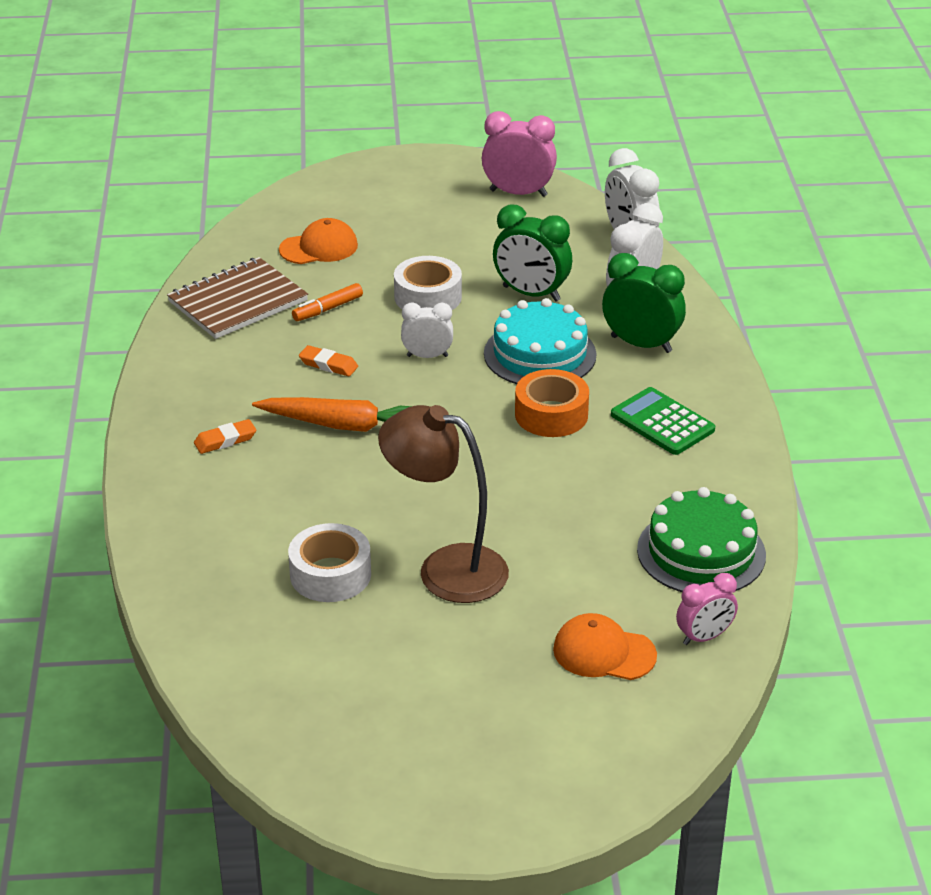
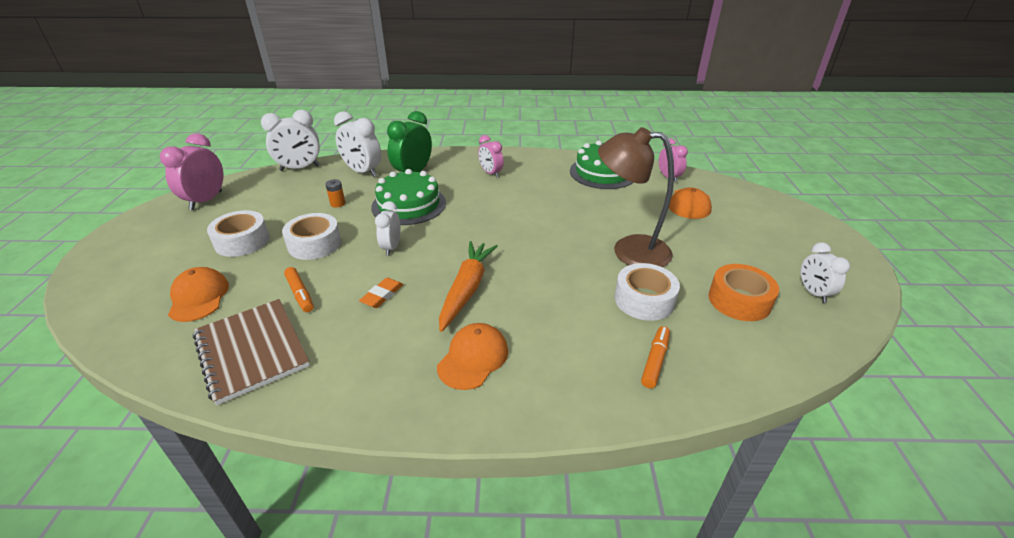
camera: 85 degrees left, 0 degrees up
(219, 574) = (655, 361): none -> orange marker
(225, 440) = (473, 358): orange eraser -> orange cap
(356, 749) = (813, 293): none -> white clock
(427, 245) = (242, 241): none -> white tape
(446, 568) = (629, 250): brown lamp -> brown lamp turned 75 degrees clockwise
(531, 294) = (338, 203): green clock -> orange battery
(540, 354) = (409, 205): turquoise cake -> green cake
(551, 414) = (475, 205): orange tape -> orange tape (739, 300)
(662, 422) = (491, 173): green calculator -> pink clock

